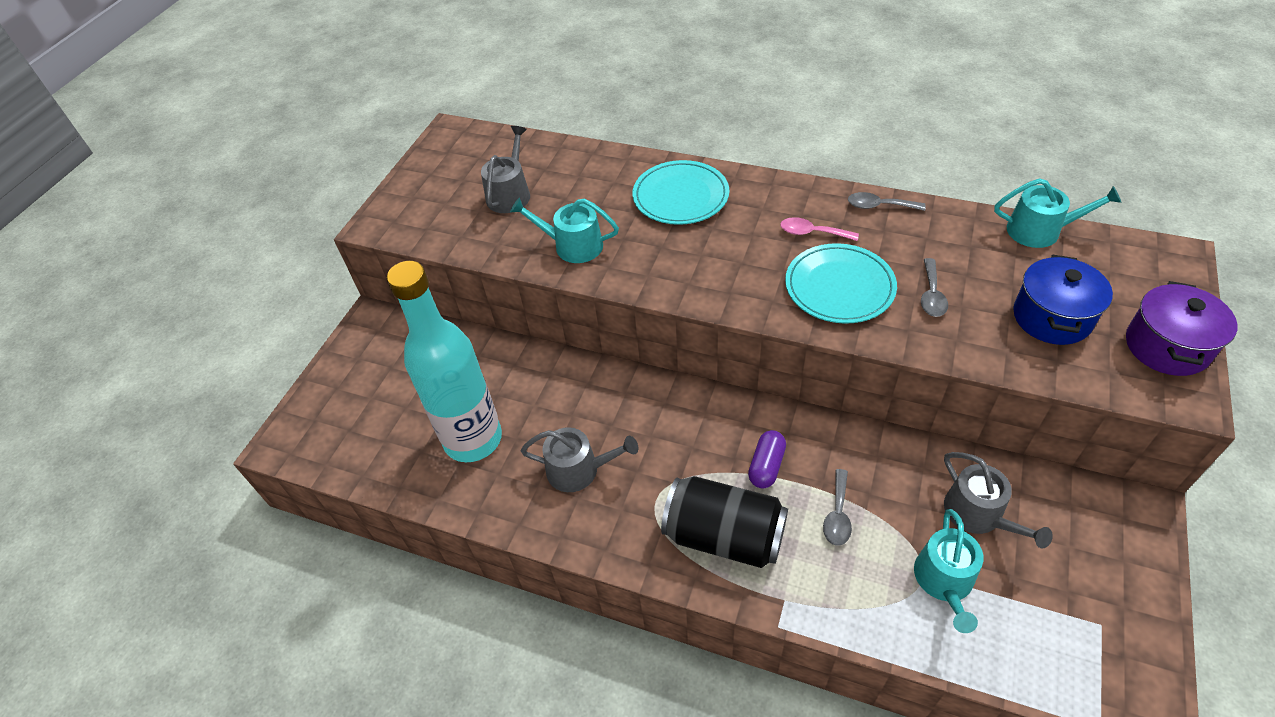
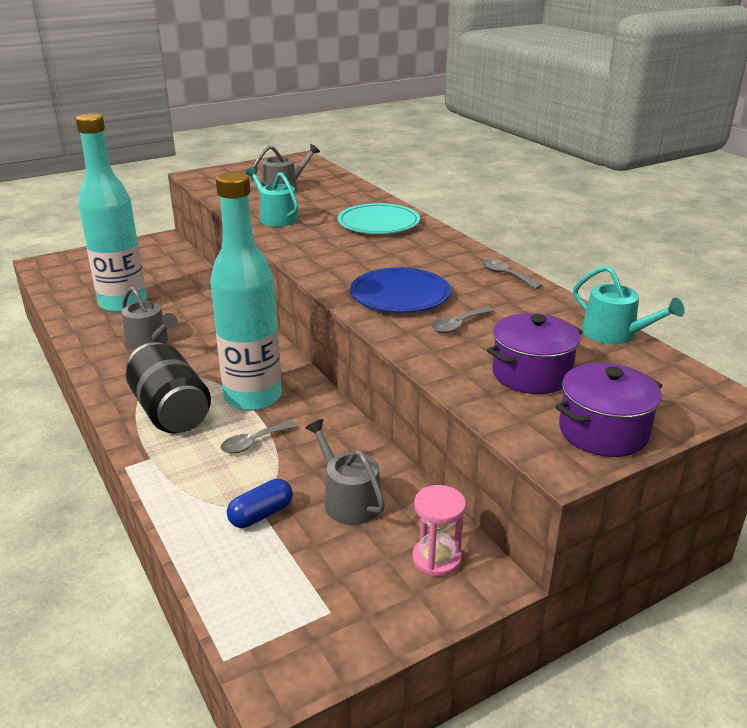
camera: 35 degrees right, 20 degrees down
(766, 466) = (253, 397): purple capsule -> turquoise bottle
(812, 233) = (432, 268): pink spoon -> none
(839, 287) = (400, 295): turquoise plate -> blue plate
(944, 581) = (261, 515): turquoise watering can -> blue capsule
(978, 514) = (348, 500): grey watering can -> grey watering can turned 135 degrees clockwise
(1052, 317) = (531, 374): blue pot -> purple pot
(1097, 519) = (436, 559): none -> pink hourglass

